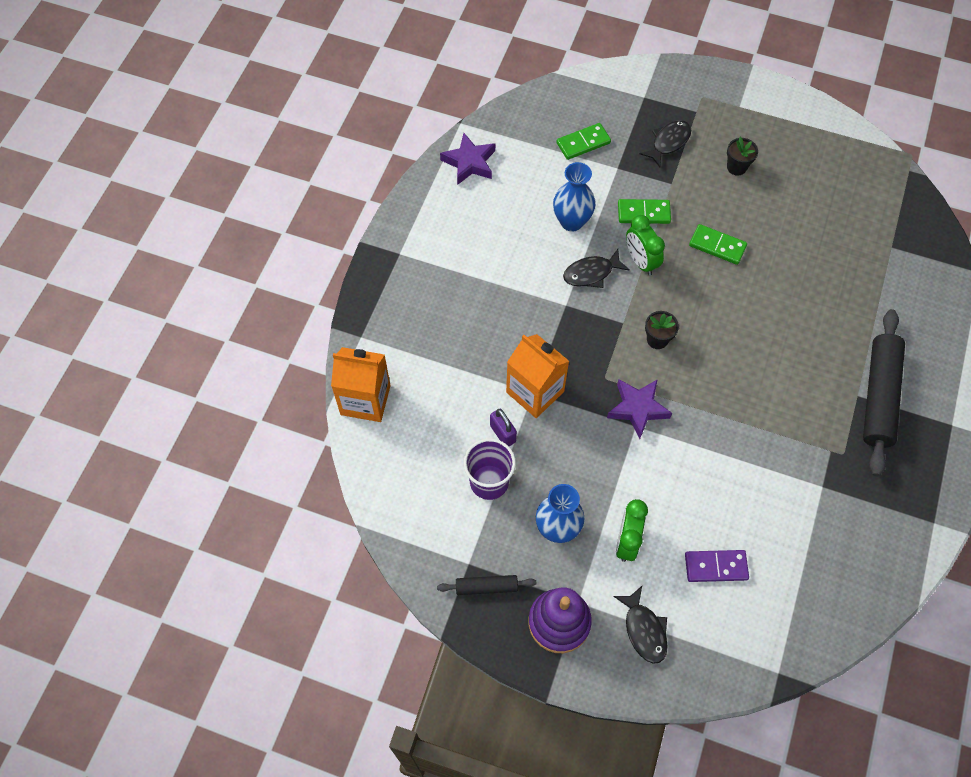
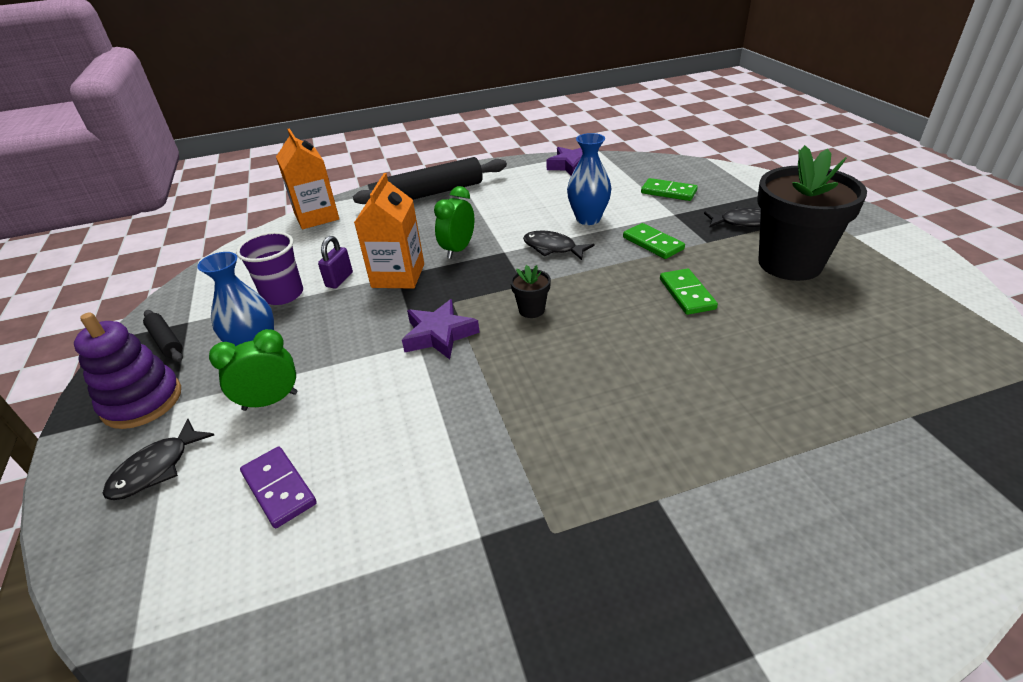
camera: 55 degrees right, 25 degrees down
(640, 261) = (602, 264): green clock -> green clock (458, 250)
(736, 167) = (789, 264): black flower pot -> black flower pot, size x2.44
(879, 396) = (684, 523): black rolling pin -> black rolling pin (434, 193)

